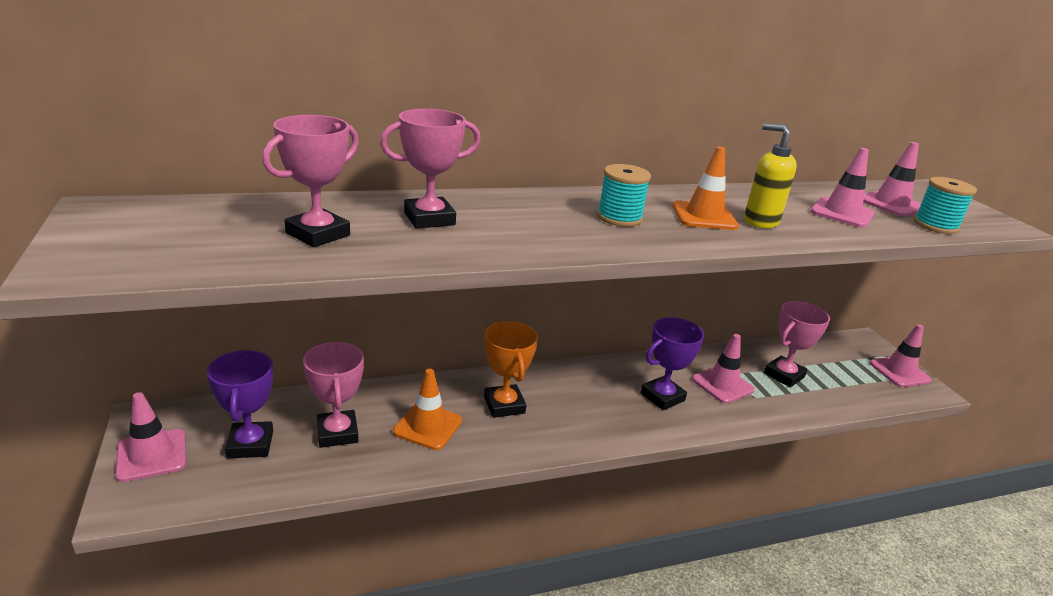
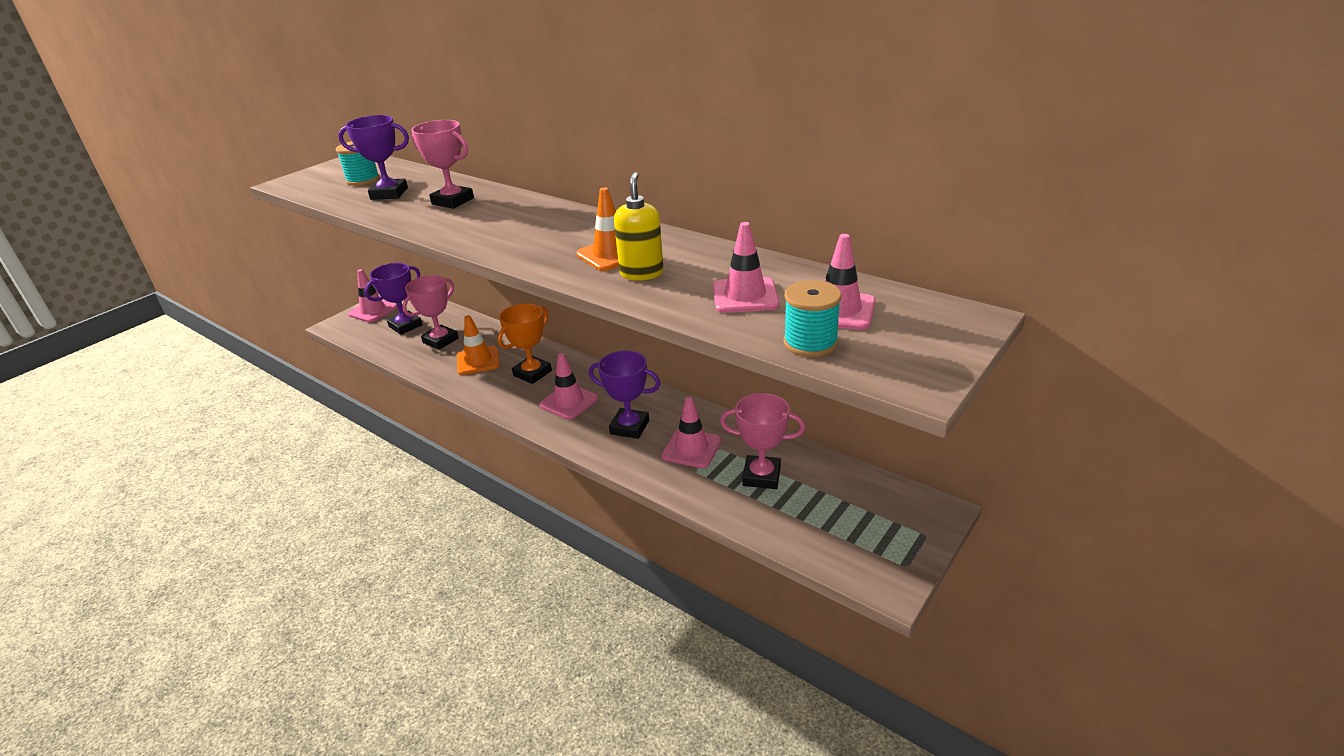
camera: 60 degrees right, 5 degrees up
(318, 234) = (389, 194): pink trophy -> purple trophy
(619, 218) = (551, 235): turquoise spool -> turquoise spool (363, 180)
(899, 372) = (897, 552): pink traffic cone -> pink traffic cone (569, 402)

